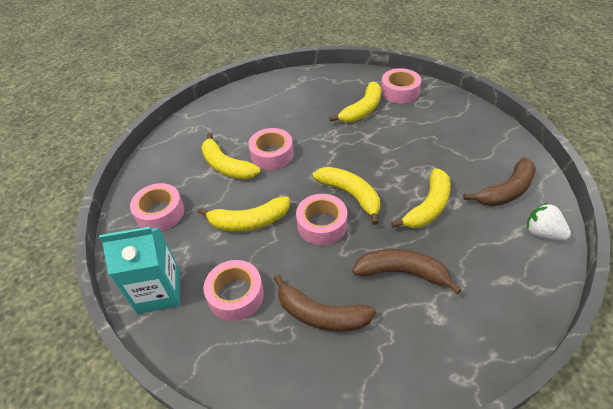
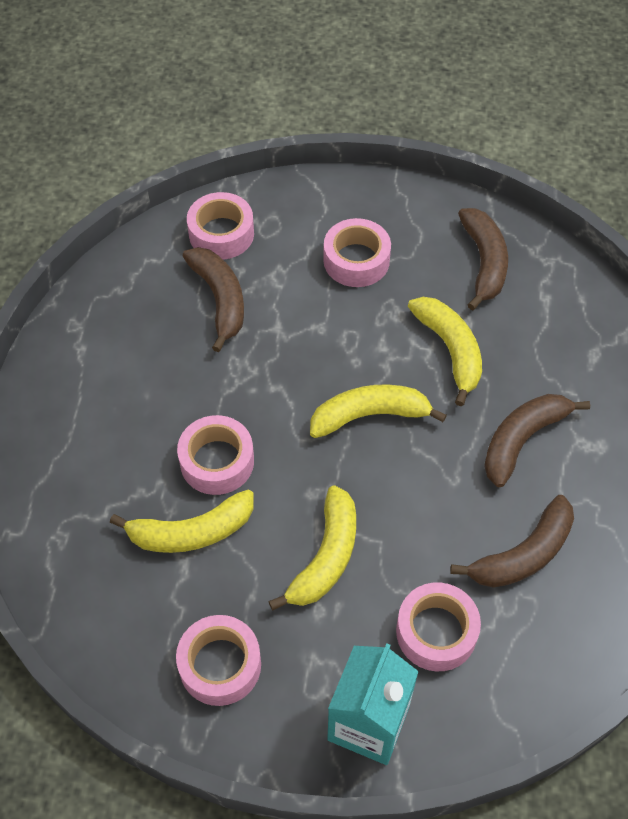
camera: 60 degrees left, 10 degrees up
(322, 225) = (394, 476): pink tape -> pink tape (356, 260)
(362, 110) = (220, 300): yellow banana -> brown banana
(542, 232) = (561, 278): white strawberry -> none

